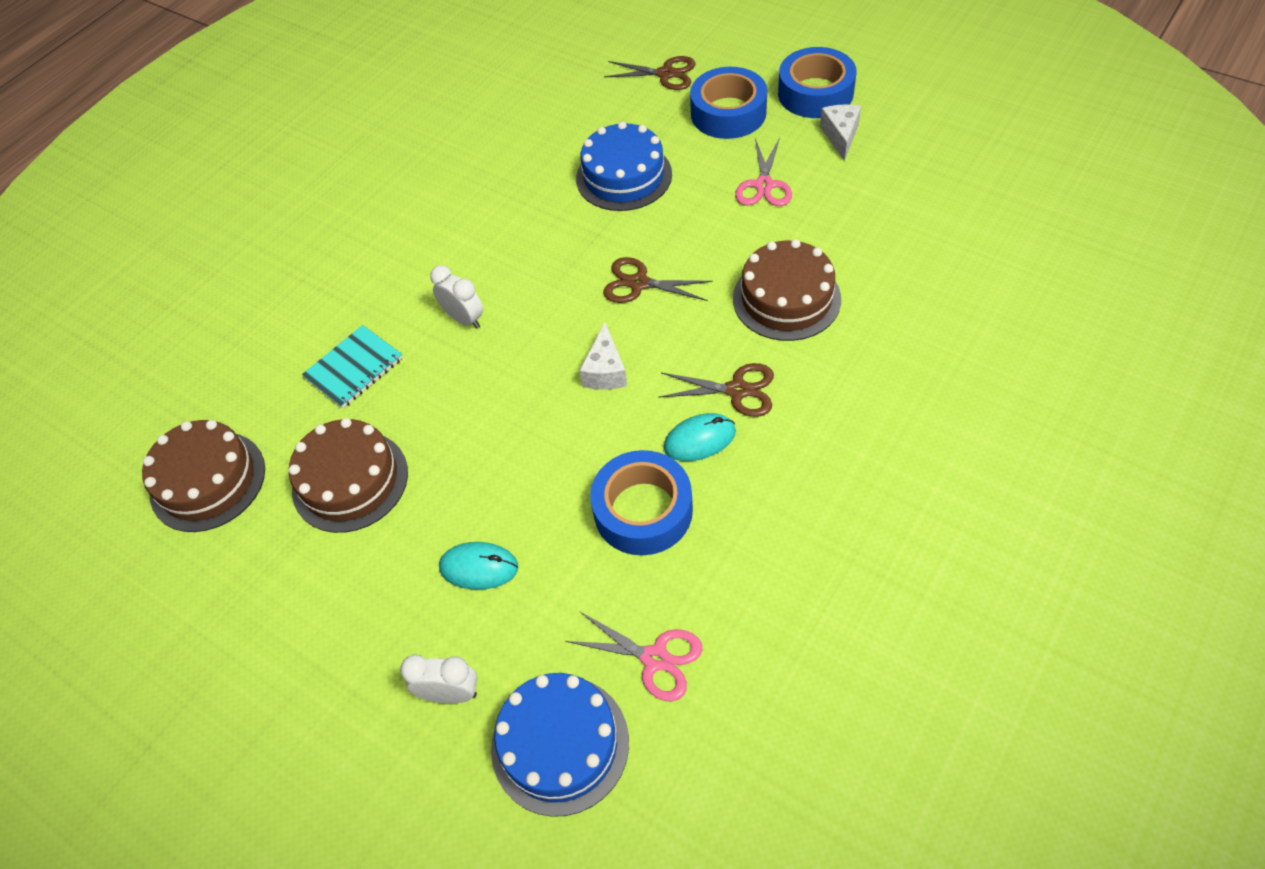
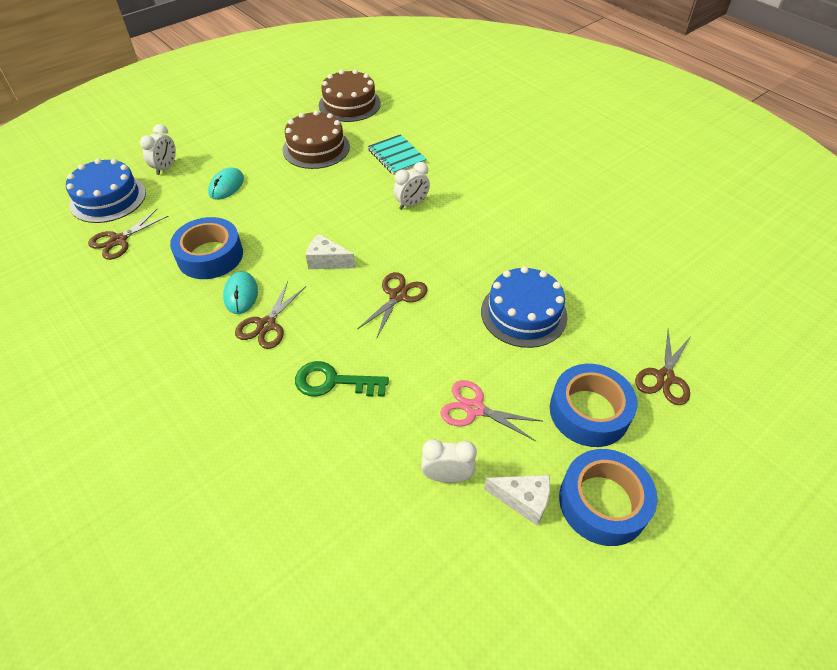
camera: 100 degrees right, 5 degrees down
(655, 659) = (118, 240): pink scissors -> brown scissors
(786, 298) = (333, 382): brown cake -> green key
(845, 186) = (447, 476): none -> white clock

